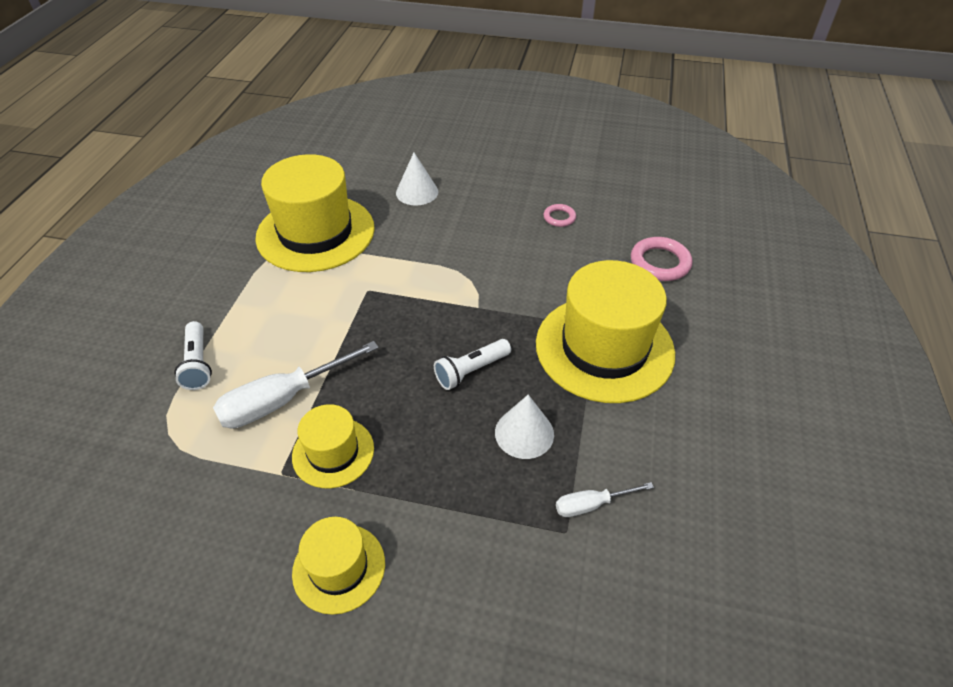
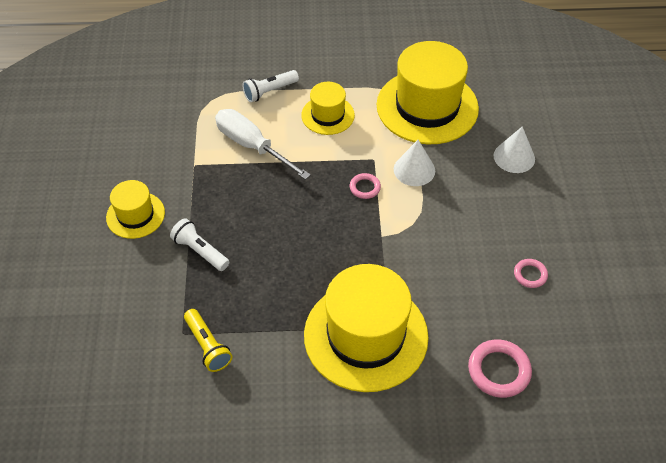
camera: 75 degrees right, 5 degrees up
(333, 452) = (216, 186): yellow hat -> yellow hat (328, 115)
(405, 306) = (365, 187): none -> pink ring
(471, 371) = (311, 246): white flashlight -> white flashlight (200, 251)
(524, 433) = (260, 293): white cone -> white cone (414, 170)
(591, 505) = (207, 346): white screwdriver -> yellow flashlight

